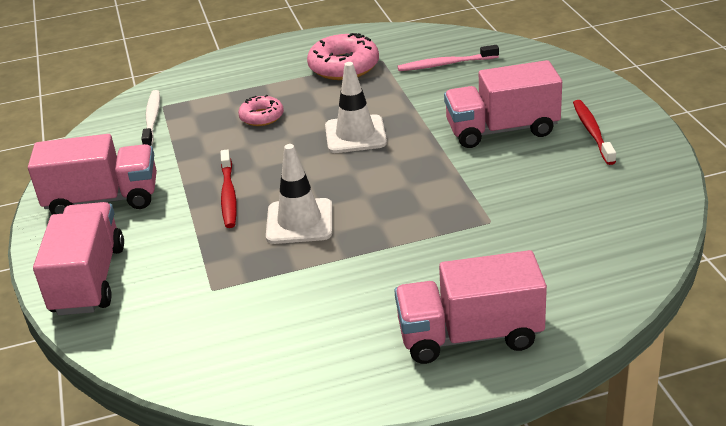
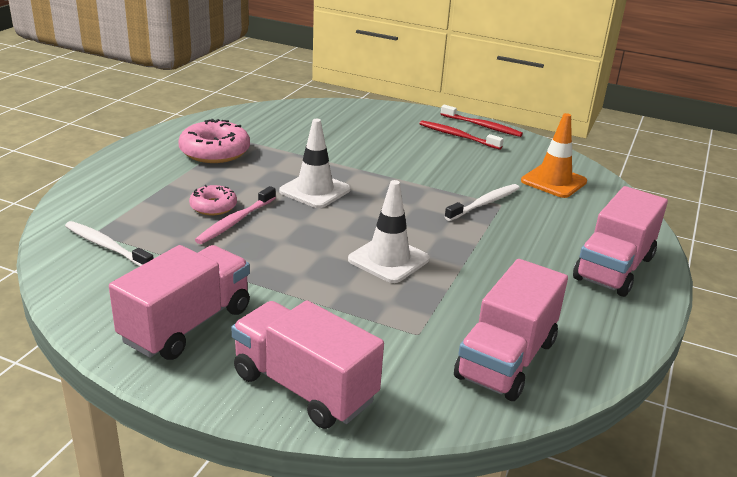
camera: 55 degrees left, 5 degrees down
(228, 195) = (298, 268): red toothbrush -> red toothbrush (482, 126)
(445, 64) = (291, 127): pink toothbrush -> pink toothbrush (235, 221)
(476, 213) = (484, 203): none -> white toothbrush
(502, 130) = (406, 153): pink truck -> pink truck (506, 359)
(596, 224) = (553, 181): none -> orange traffic cone

